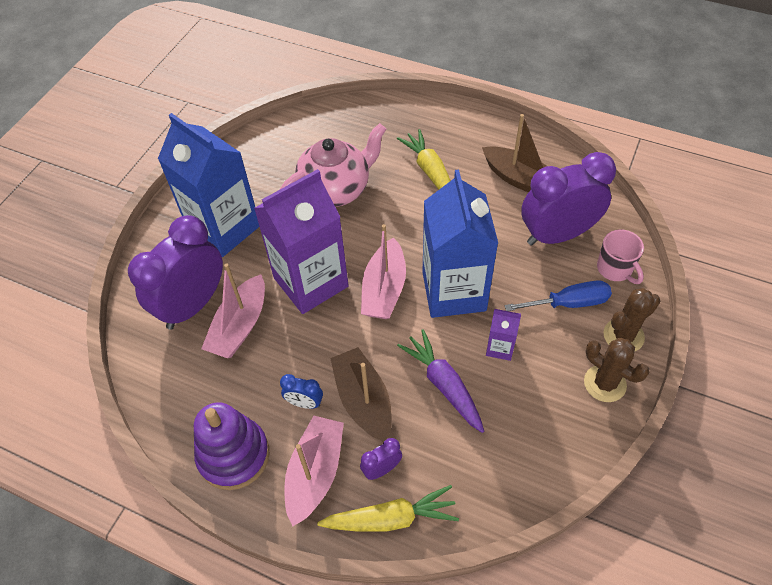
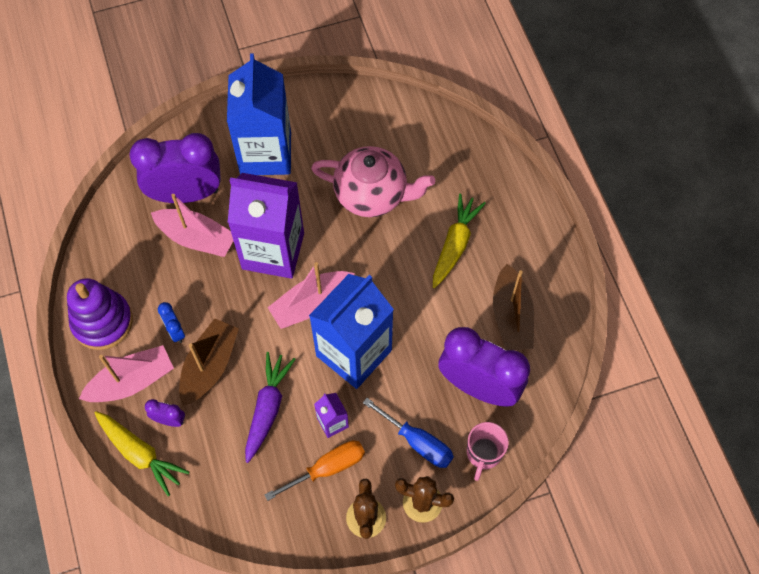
camera: 45 degrees right, 10 degrees up
(240, 326) = (197, 238): pink boat -> pink boat turned 135 degrees counterclockwise
(537, 380) = (327, 468): none -> orange screwdriver

